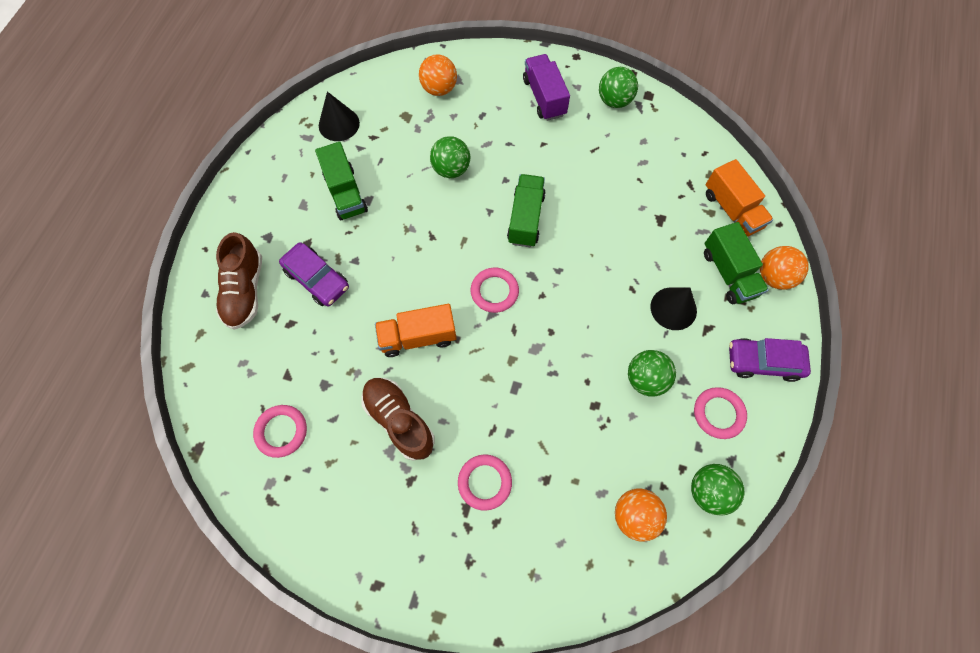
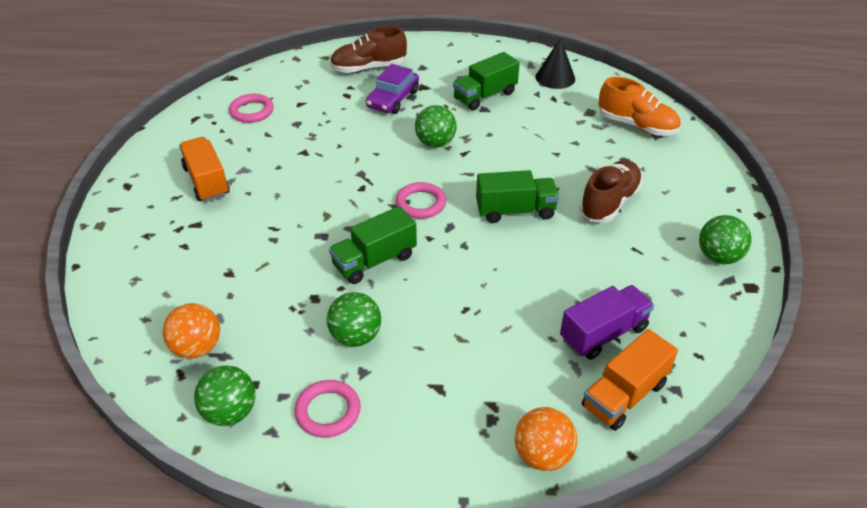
camera: 75 degrees right, 25 degrees down
(399, 420) = (273, 169): brown shoe -> brown shoe (609, 202)
(418, 337) = (356, 165): orange truck -> orange truck (207, 181)
(439, 89) = (636, 125): orange ball -> orange shoe
(451, 169) = (546, 151): green ball -> green ball (435, 143)
(484, 482) = (222, 232): pink ring -> none
(544, 97) = (680, 199): purple truck -> purple truck (603, 334)
(673, 308) = (454, 350): black cone -> none
(728, 273) = (526, 401): green truck -> green truck (374, 261)
(763, 362) = (410, 453): purple car -> none

